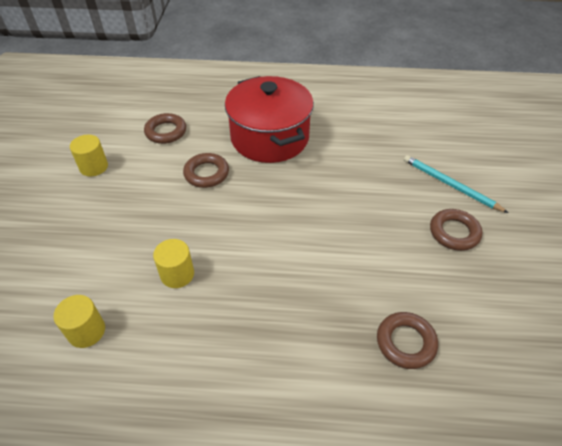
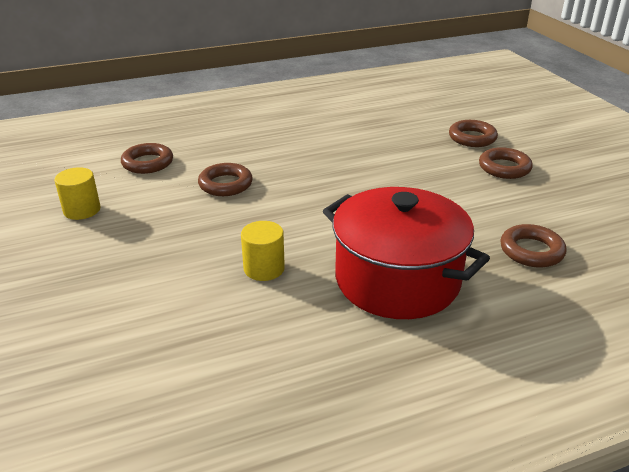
camera: 25 degrees left, 15 degrees down
(86, 331) = (198, 345): yellow cylinder -> none
(269, 138) = (270, 143): red pot -> red pot (397, 280)
(450, 185) = (472, 138): turquoise pencil -> brown ring

